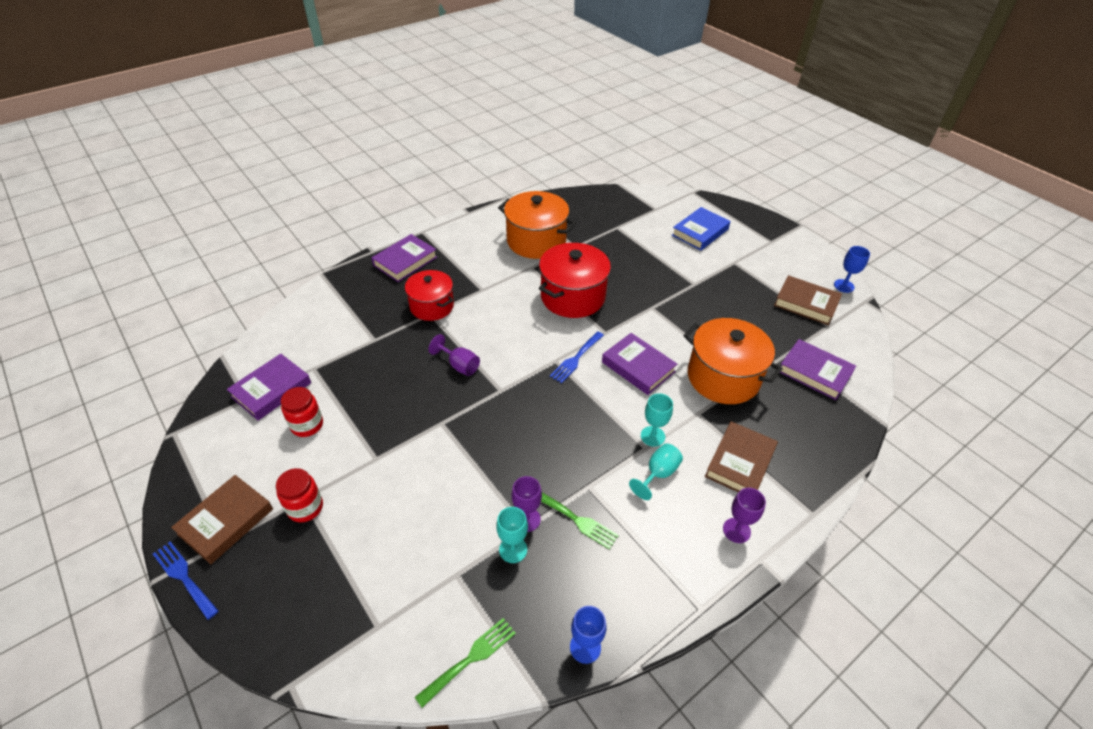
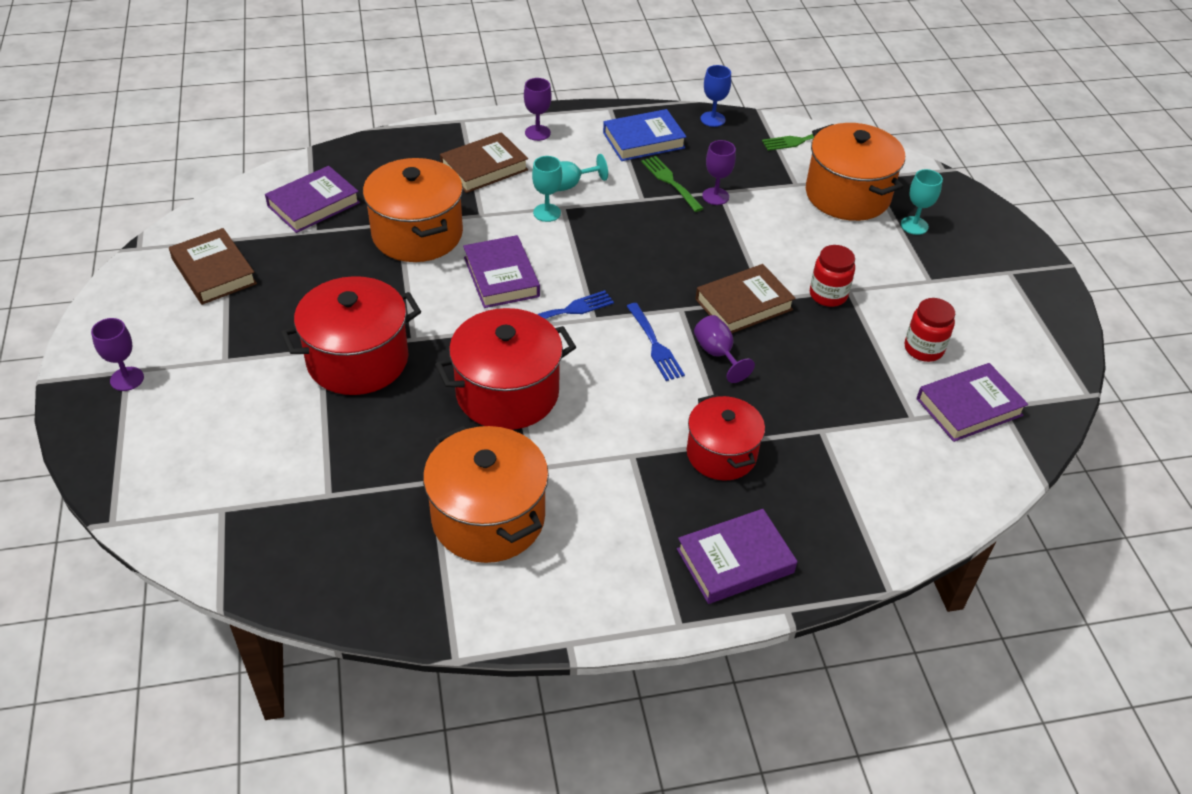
camera: 155 degrees left, 0 degrees up
(184, 577) = (1043, 258): blue fork -> blue fork (655, 345)
(226, 521) = (1009, 287): brown book -> brown book (744, 304)
(305, 507) = (928, 272): red jar -> red jar (828, 295)
(398, 582) = (847, 195): none -> orange pot
(513, 549) = (739, 182): turquoise goblet -> turquoise goblet (914, 225)
(669, 285) = (357, 360): none -> red pot
(700, 232) = (208, 430): blue book -> blue book (643, 140)
(766, 239) = (127, 379): none -> purple goblet
(814, 372) = (313, 204): purple book -> purple book turned 75 degrees clockwise
(844, 286) = (133, 274): blue goblet -> none

